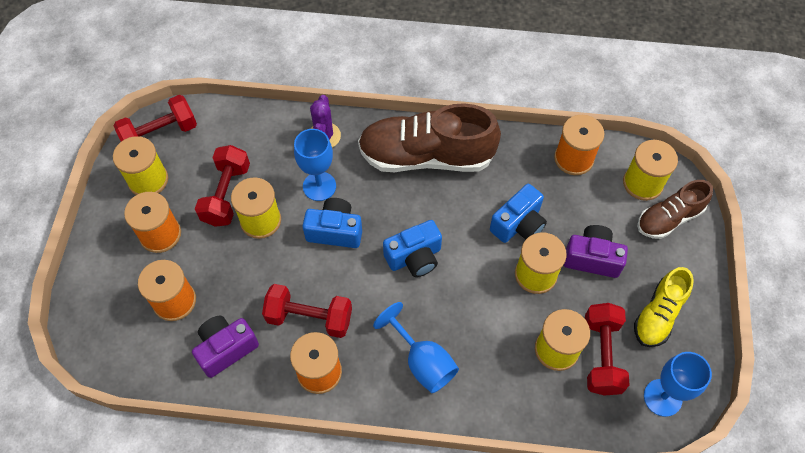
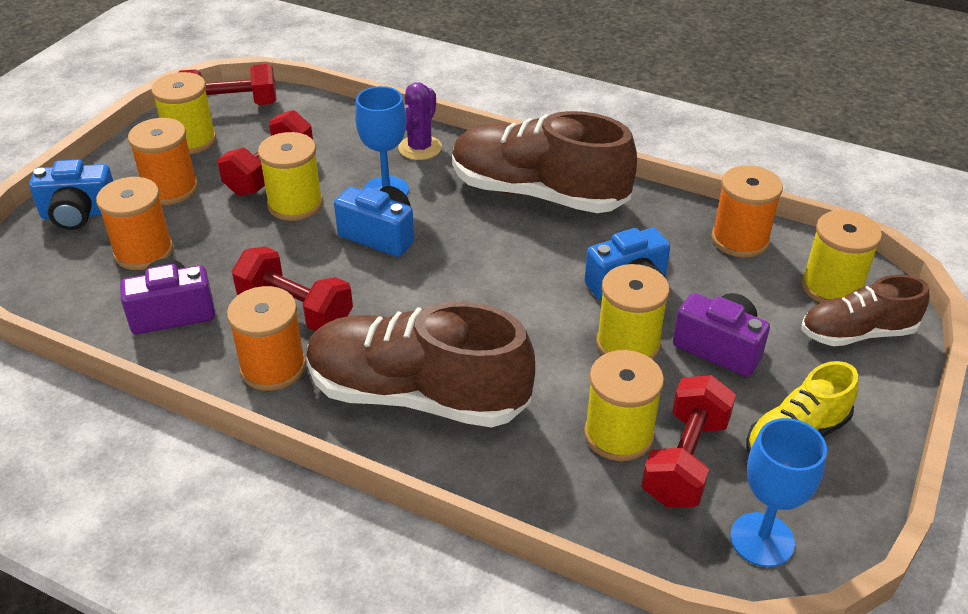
camera: 20 degrees right, 20 degrees down
(414, 257) = (468, 285): blue camera -> blue camera (79, 214)
(423, 362) = (417, 395): blue goblet -> brown shoe

